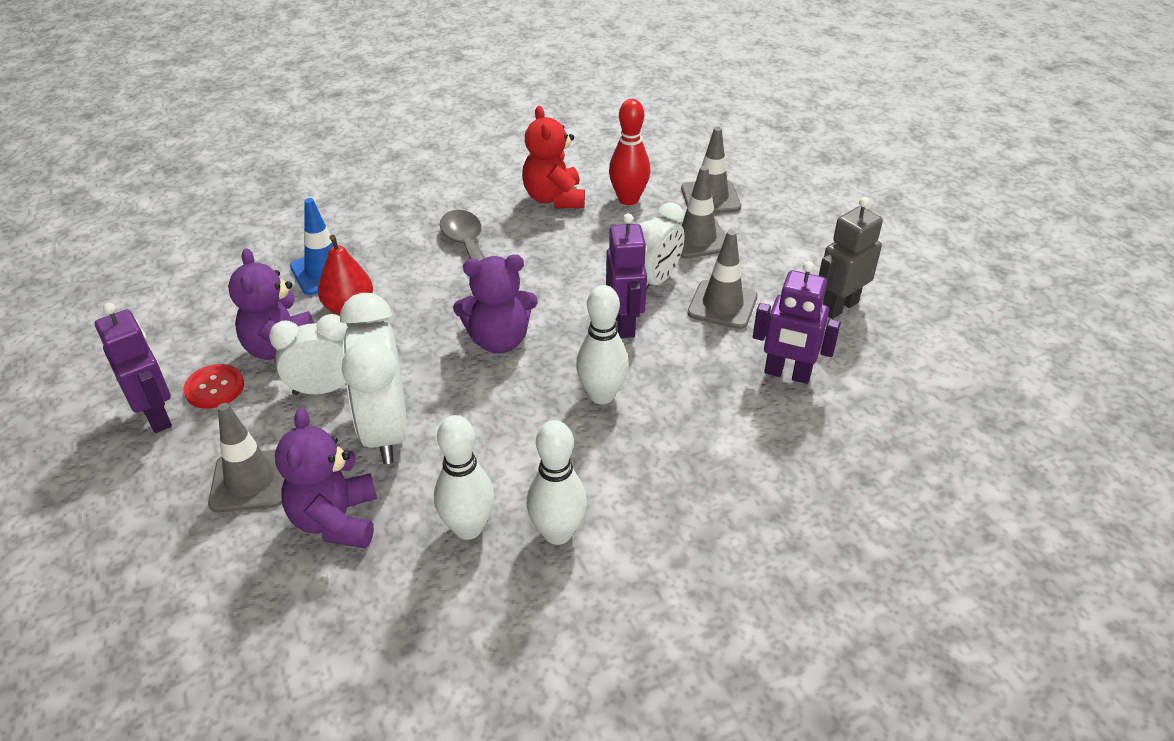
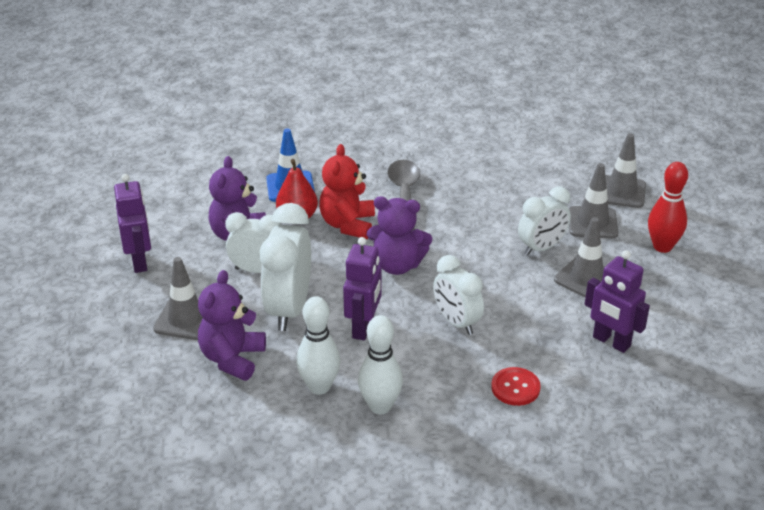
camera: 20 degrees right, 5 degrees down
(214, 388) = (184, 252): red button -> red button (515, 388)
(554, 198) = (490, 166): red teddy bear -> red teddy bear (348, 224)
(601, 395) = (456, 322): white bowling pin -> white clock
(625, 324) = (500, 275): purple robot -> purple robot (363, 328)
(628, 199) = (551, 179): red bowling pin -> red bowling pin (662, 247)
(839, 307) = (684, 302): grey robot -> none

